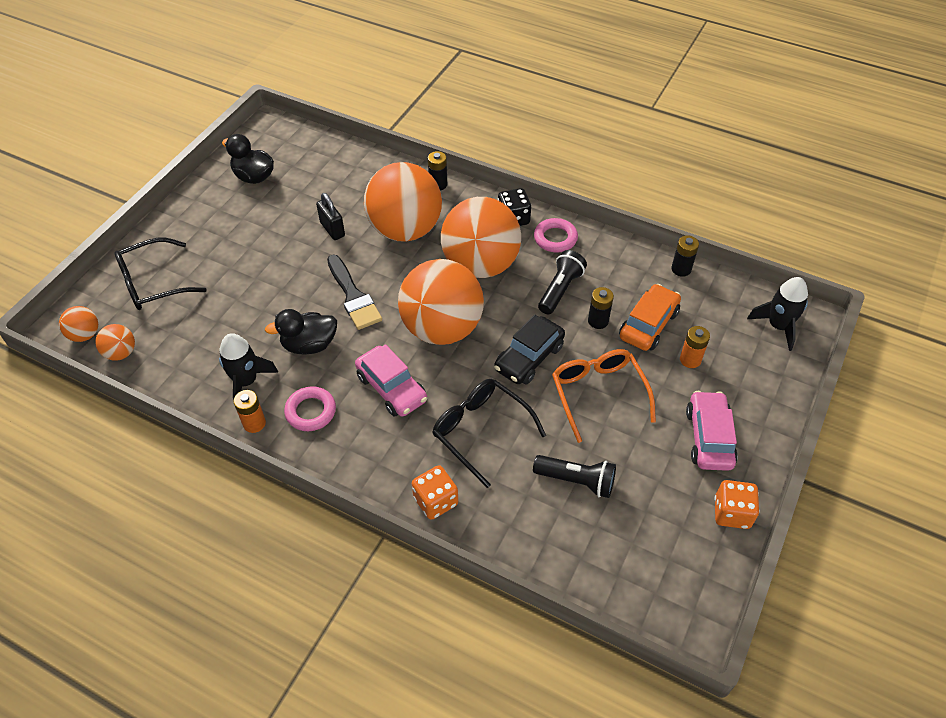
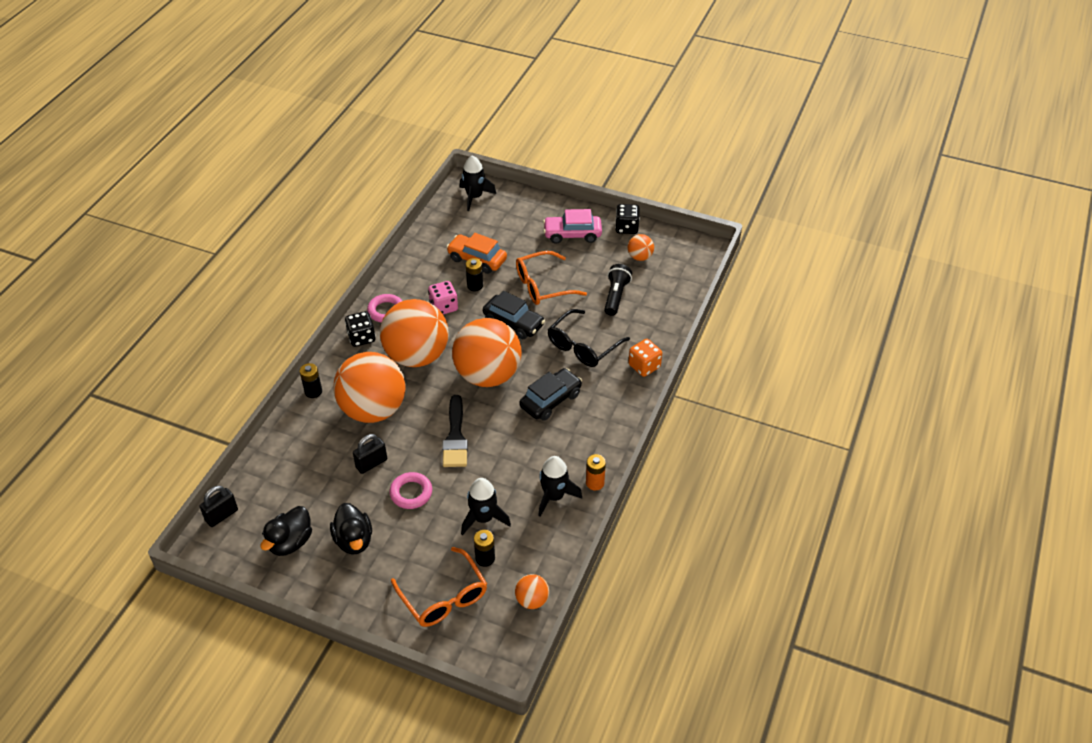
camera: 95 degrees left, 5 degrees down
(85, 335) = (512, 638): orange ball -> orange ball (640, 257)
(153, 283) = (444, 597): black glasses -> orange glasses
(236, 317) = (483, 518): none -> black rocket
(298, 133) = (222, 515): none -> black padlock
(309, 345) = (511, 459): black duck -> black duck (354, 540)
(311, 411) = (579, 448): pink ring -> pink ring (411, 493)
(353, 296) = (455, 437): black brush -> black brush turned 120 degrees clockwise
(392, 388) = (550, 400): pink car -> black car
(560, 290) = (444, 307): black flashlight -> pink dice
(681, 269) = (420, 241): black battery -> black battery (485, 558)
(690, 359) = (508, 240): orange battery -> none
(731, 513) = (626, 228): orange dice -> black dice

